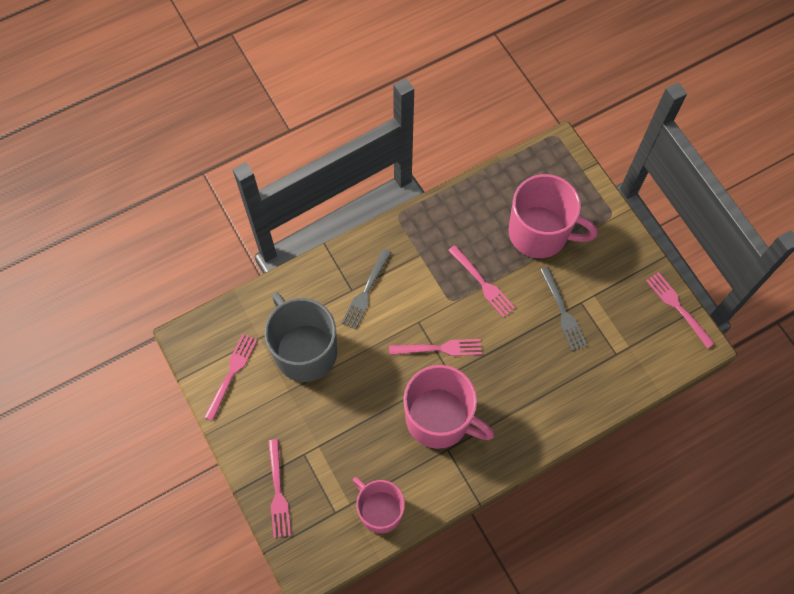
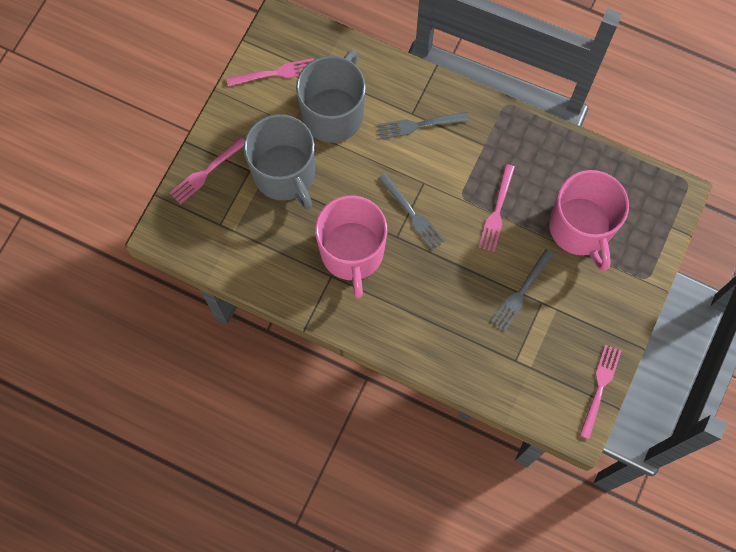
camera: 55 degrees right, 5 degrees up
(329, 426) = (285, 174): none -> grey mug
(380, 510) = (245, 256): pink mug -> none
(439, 348) = (412, 214): pink fork -> grey fork

